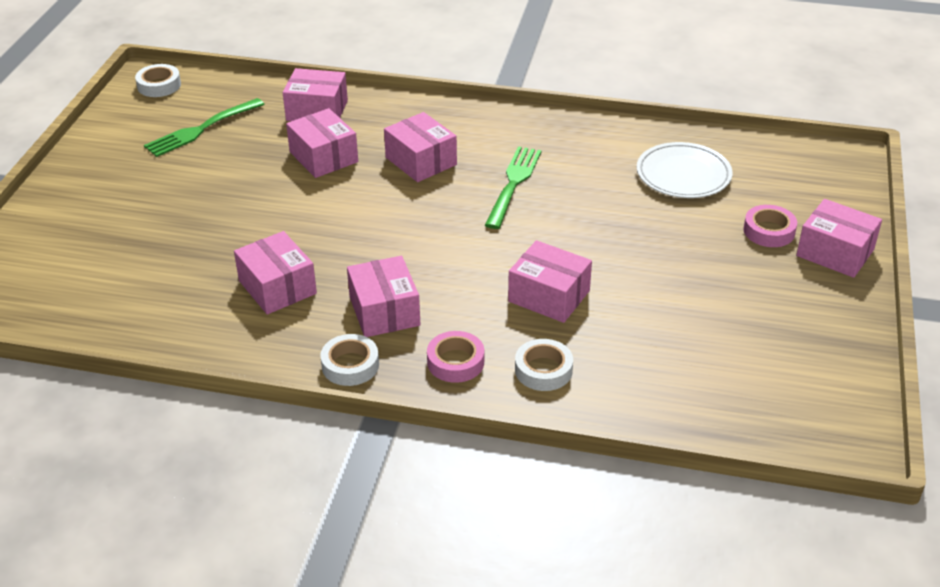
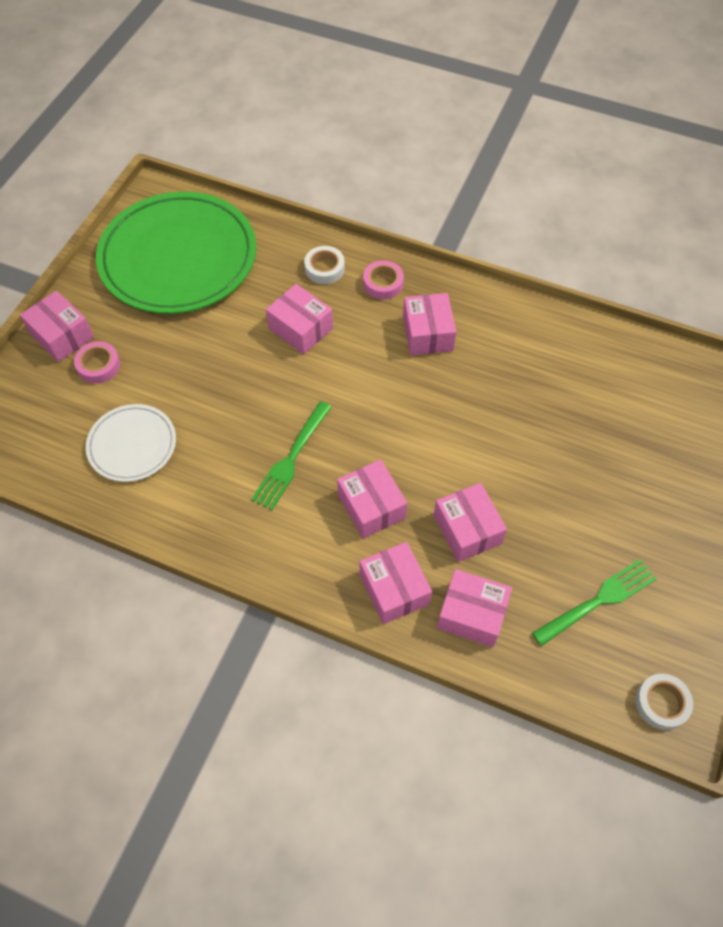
camera: 170 degrees left, 20 degrees up
(277, 287) = (510, 369): pink box -> pink box (394, 589)
(350, 365) = (456, 291): white tape -> none
(754, 356) = (178, 258): none -> green plate

